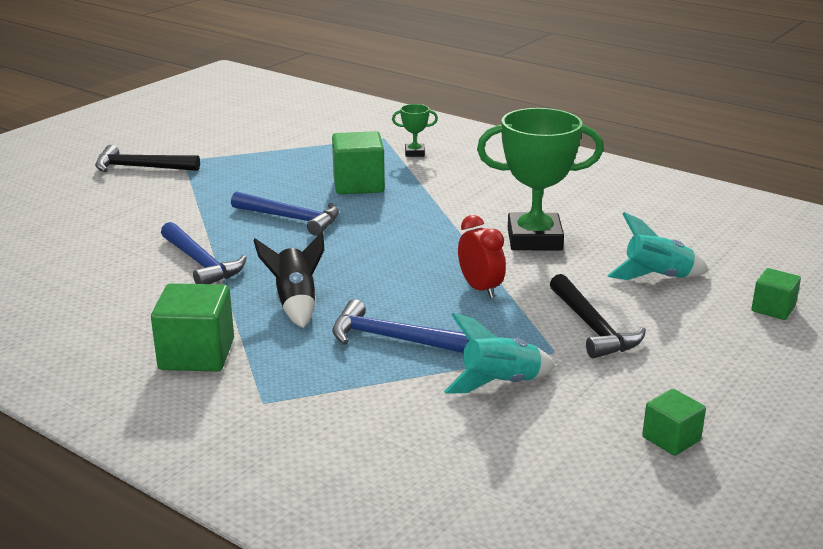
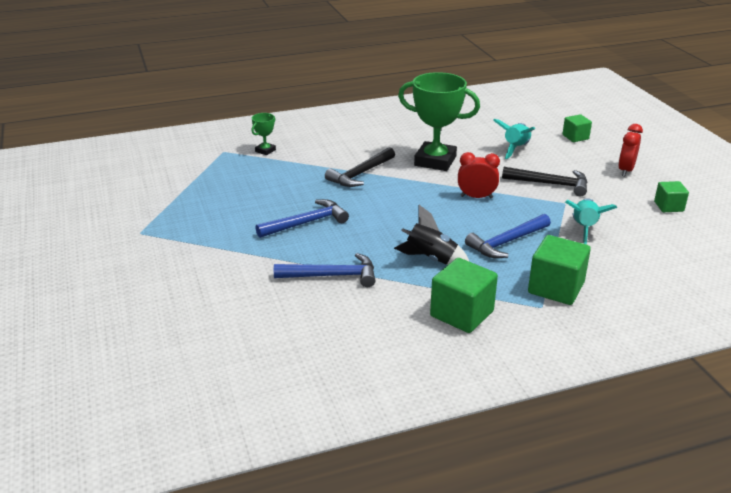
camera: 55 degrees left, 5 degrees up
(140, 167) = (124, 255): black hammer -> black hammer (360, 174)
(358, 185) = (287, 184): green cube -> green cube (556, 288)
(534, 239) = (435, 161): green trophy -> green trophy turned 75 degrees clockwise
(733, 374) = (625, 170): none -> red clock

